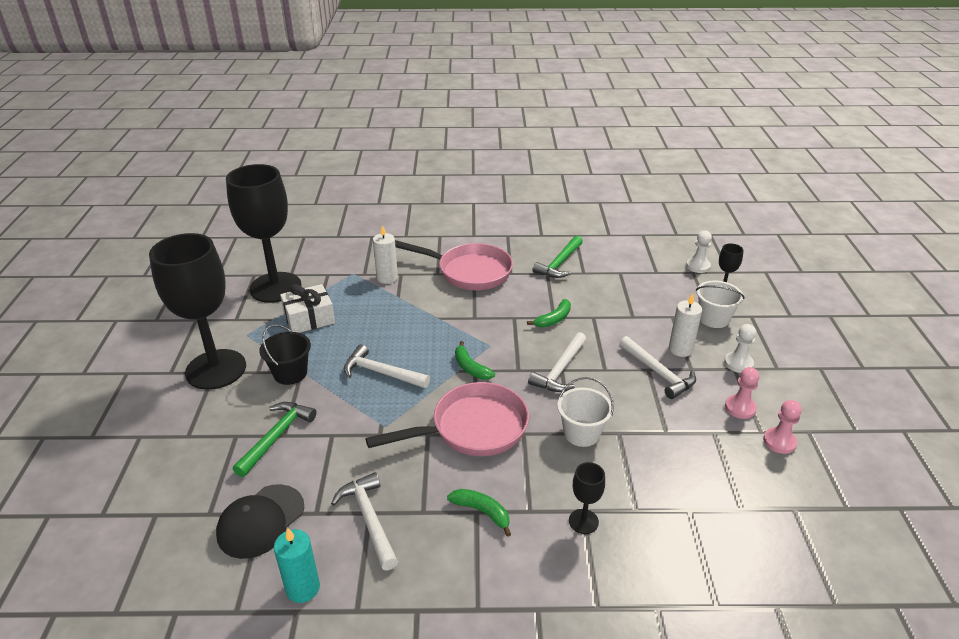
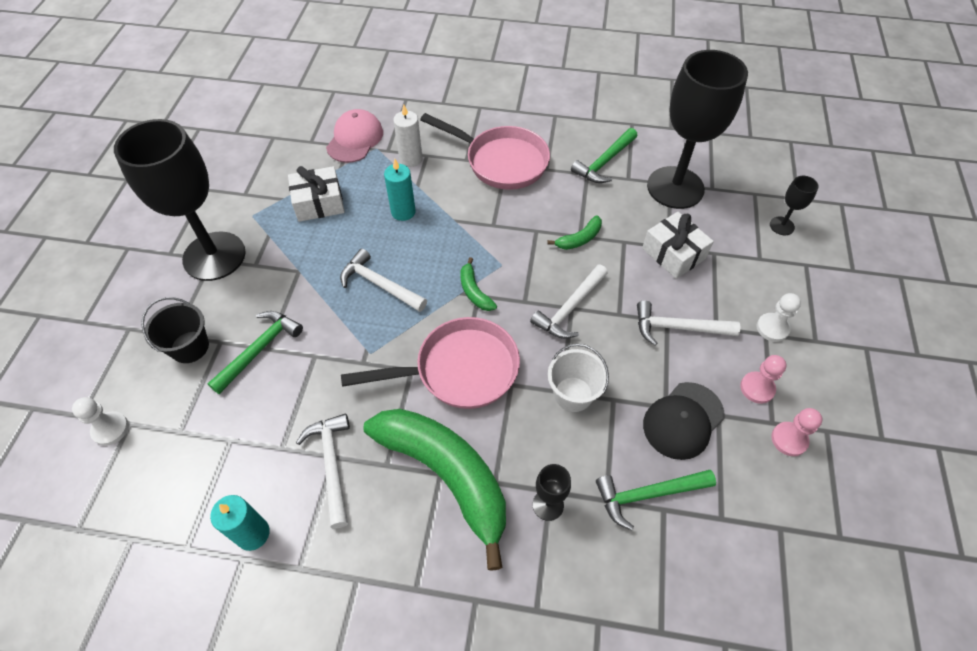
camera: 10 degrees right, 20 degrees up
(261, 521) = (227, 449): black cap -> black cap (683, 420)
(275, 287) = (292, 157): black goblet -> black goblet (675, 187)
(290, 373) = (287, 272): black bucket -> black bucket (190, 347)
(332, 269) = (355, 139): none -> pink cap
(390, 316) = (403, 212): none -> turquoise candle
(482, 512) = (446, 475): green banana -> green banana, size x2.44
(638, 320) = (673, 253): none -> white gift
(658, 373) = (678, 328): white hammer -> white hammer turned 120 degrees clockwise
(671, 500) = (647, 495): none -> green hammer
(680, 349) = (711, 299): white candle -> none
(698, 266) = (763, 186): white pawn -> white pawn (110, 429)
(713, 318) = (761, 262): white bucket -> none

